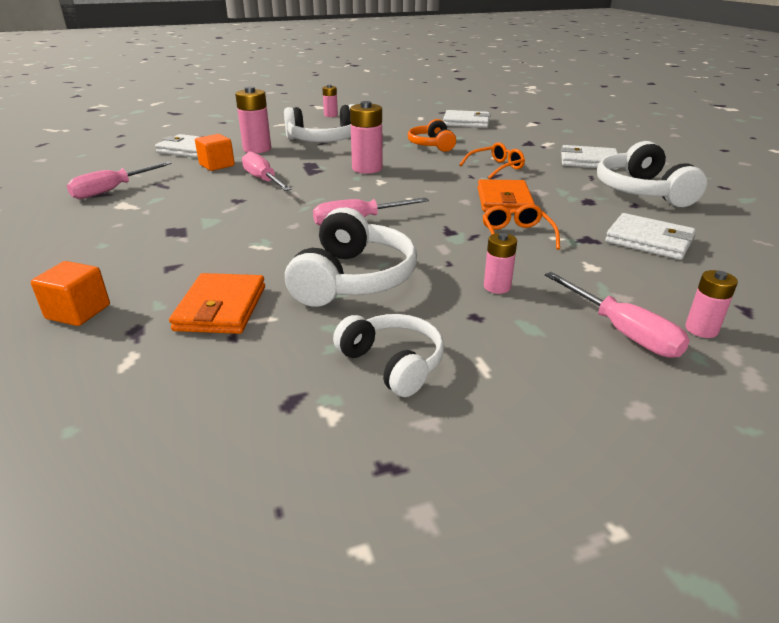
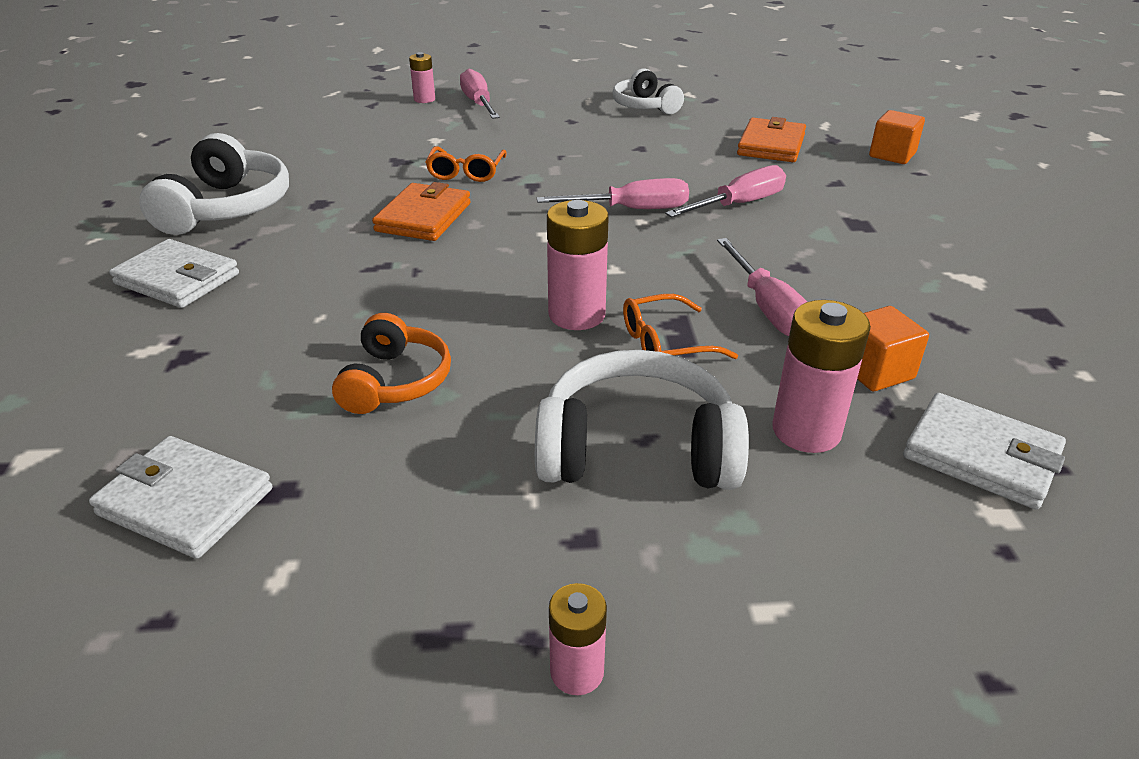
camera: 165 degrees left, 5 degrees up
(112, 190) = (1026, 318): pink screwdriver -> pink screwdriver (738, 204)
(353, 279) = (656, 153): white headphones -> none
(496, 167) = (352, 285): orange glasses -> orange glasses (665, 343)
(497, 287) = (536, 135): pink battery -> none
(649, 241) = (343, 153): white wallet -> none

